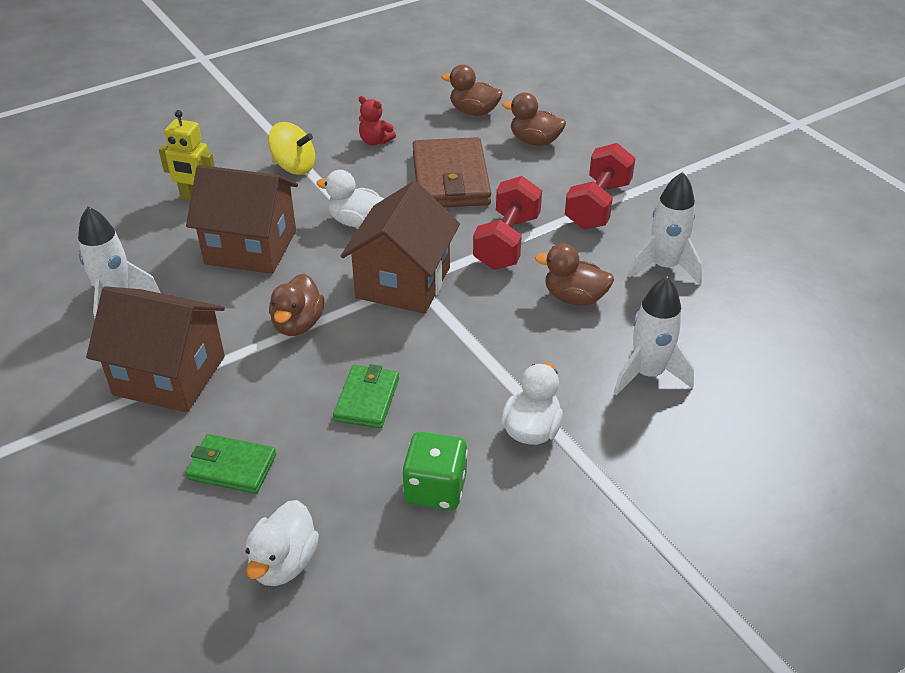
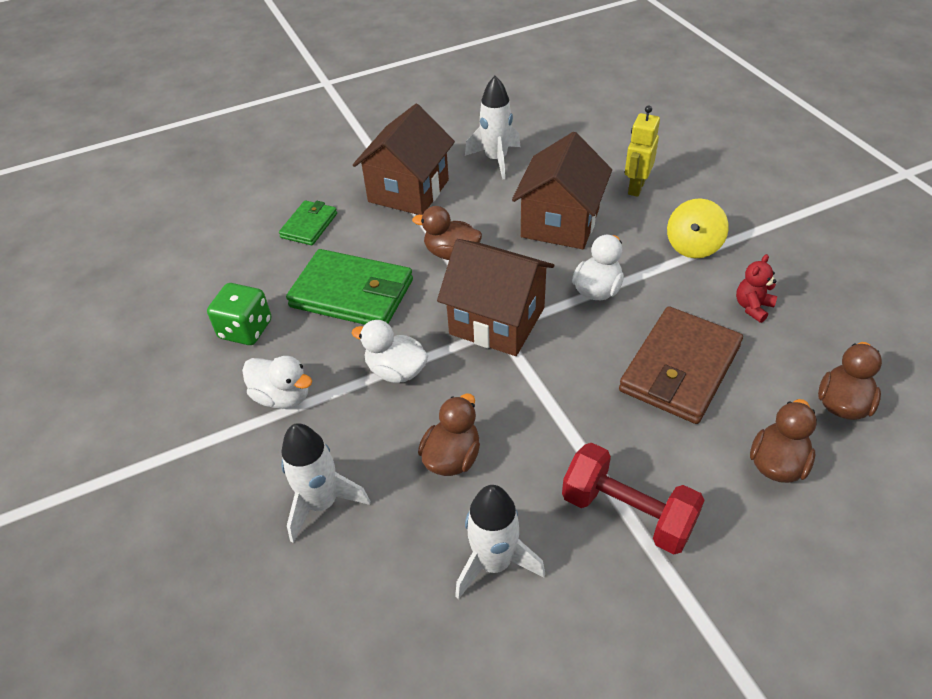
camera: 100 degrees right, 5 degrees up
(284, 562) = (218, 252): white duck -> white duck (396, 371)
(367, 399) = (352, 293): green wallet -> green wallet, size x1.81
(450, 179) = (679, 368): brown wallet -> brown wallet turned 60 degrees counterclockwise
(507, 242) = (556, 408): red dumbbell -> none

